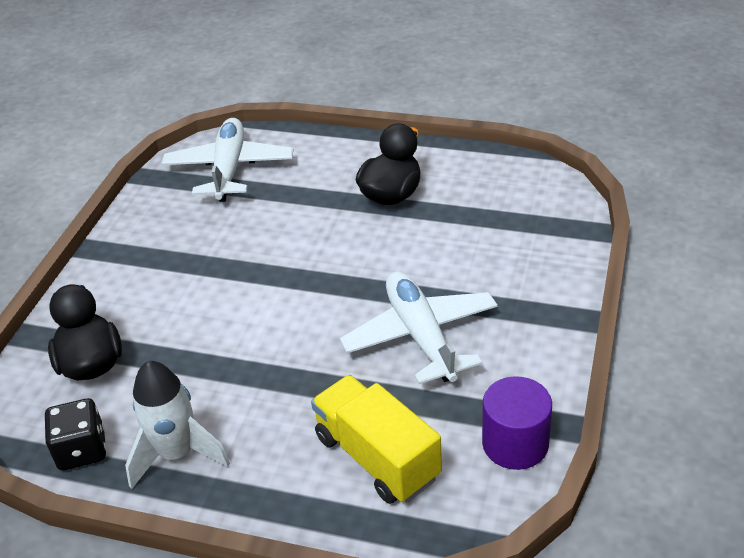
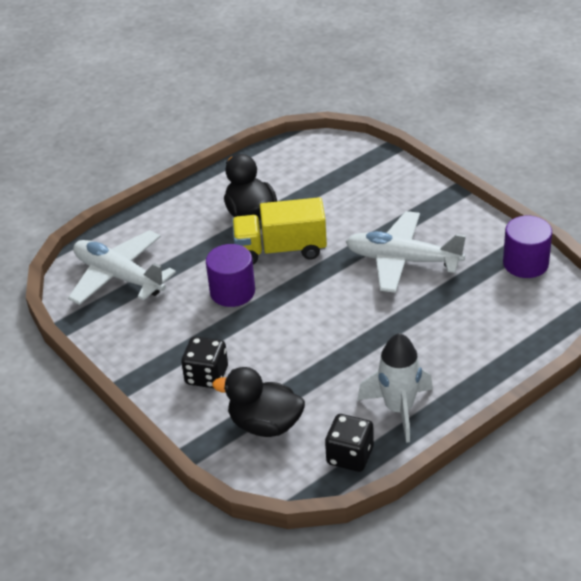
camera: 55 degrees left, 0 degrees up
(135, 289) = (206, 376): none -> black dice
(265, 244) = (232, 292): none -> purple cylinder
(377, 457) = (485, 321): yellow truck -> yellow truck (280, 250)

